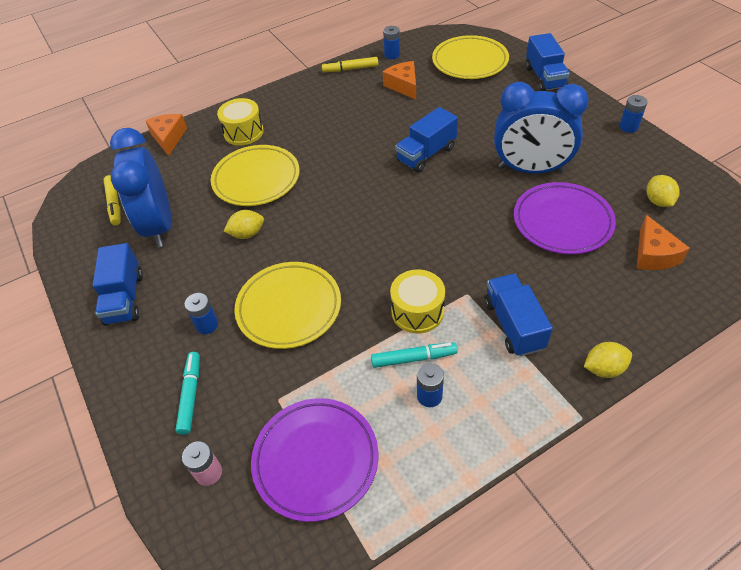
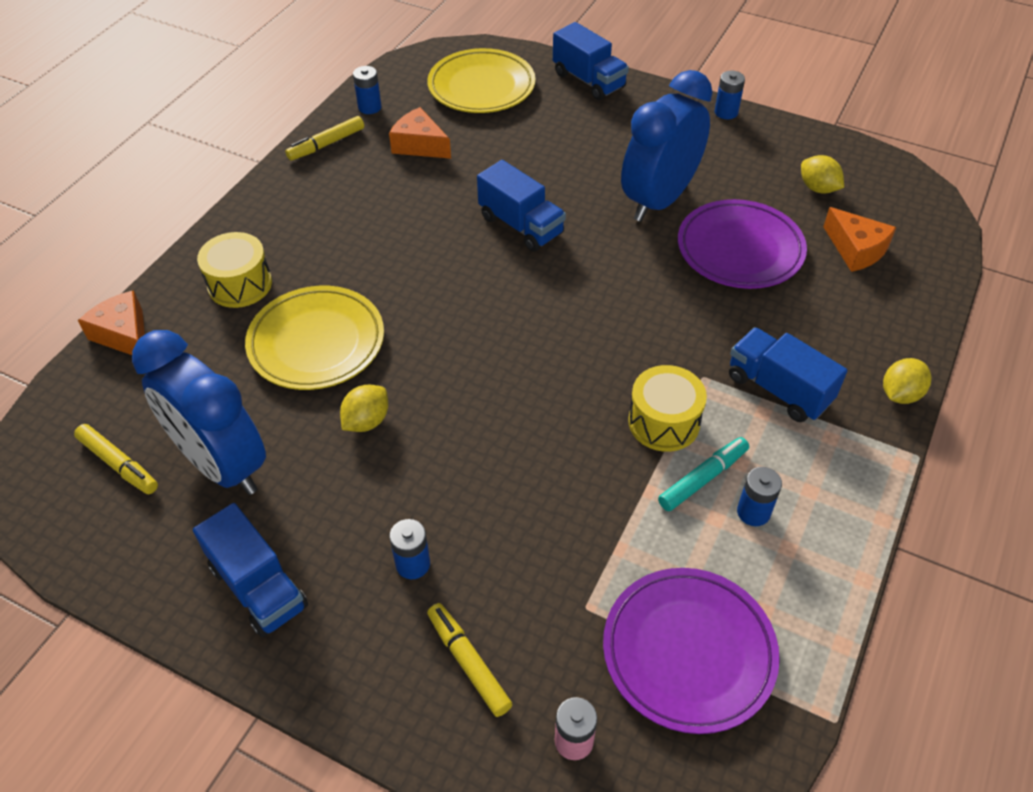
camera: 35 degrees left, 0 degrees up
(191, 395) = (468, 662): turquoise marker -> yellow marker
(289, 308) = (505, 490): yellow plate -> none
(426, 154) = (521, 225): blue truck -> blue truck turned 60 degrees counterclockwise
(530, 169) = (659, 200): blue clock -> blue clock turned 150 degrees clockwise

